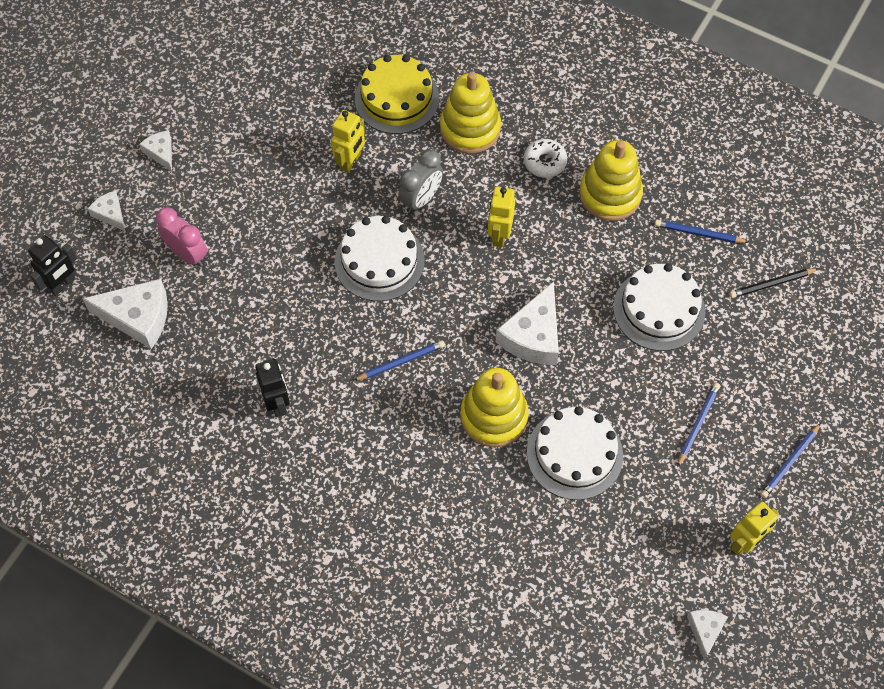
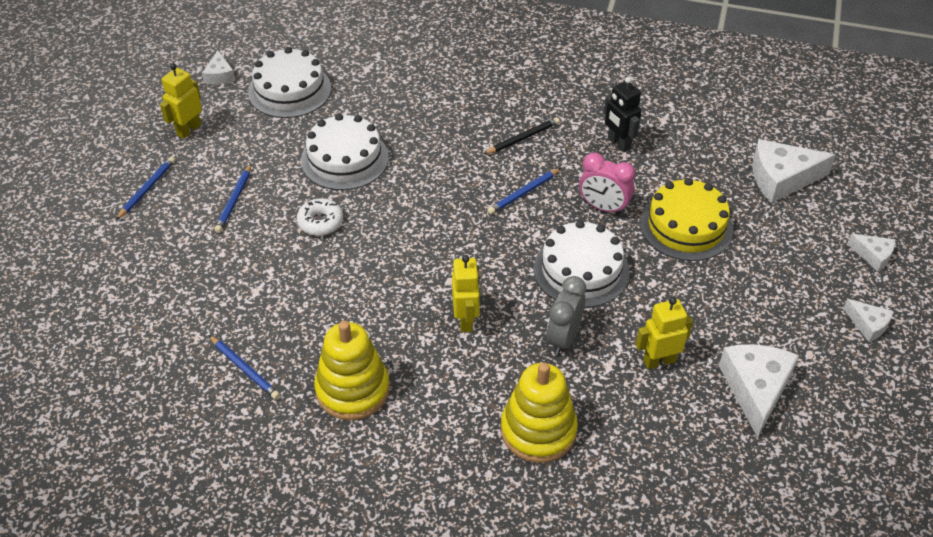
camera: 165 degrees right, 15 degrees down
(62, 284) = (869, 189): black robot -> none
(187, 254) = (772, 237): pink clock -> pink clock (603, 207)
(350, 162) = (659, 361): yellow robot -> yellow robot turned 60 degrees clockwise
(397, 98) = (641, 448): yellow cake -> yellow cake (686, 226)
(494, 416) = (424, 170): yellow stacking toy -> none
(533, 336) = (404, 238): white cheese -> white cheese (755, 389)
(544, 162) = (437, 410): white donut -> white donut (320, 222)
(659, 309) = (281, 285): white cake -> white cake (289, 90)
(698, 233) = (244, 369): blue pencil -> blue pencil turned 45 degrees clockwise
(771, 284) = (161, 334): black pencil -> black pencil (523, 138)

